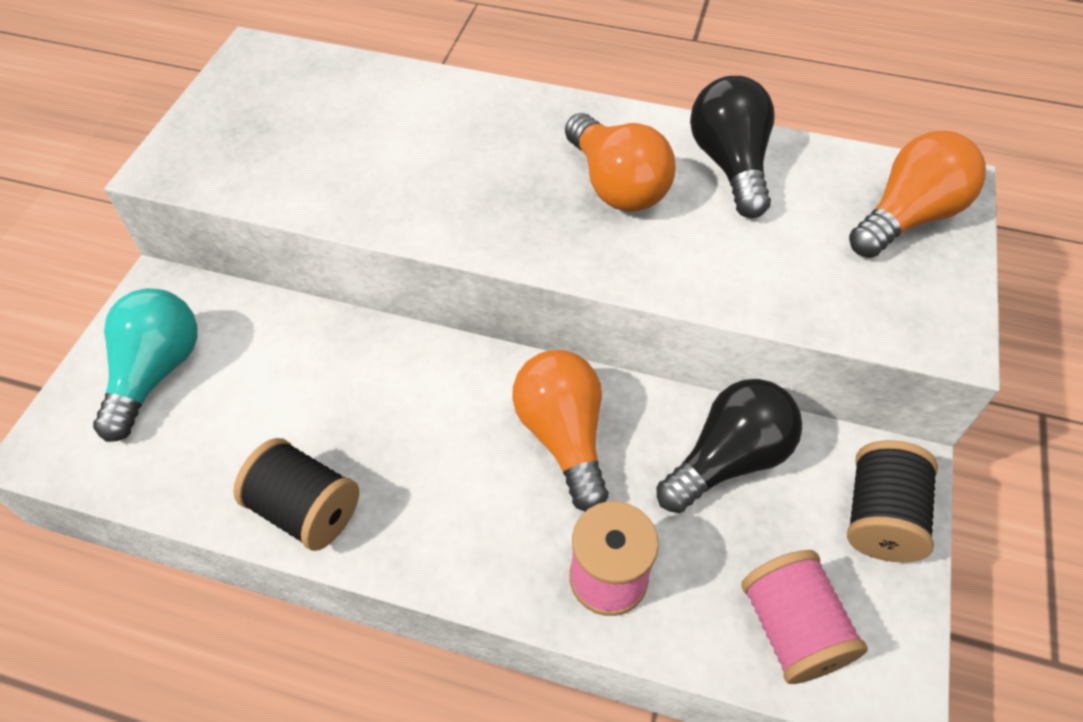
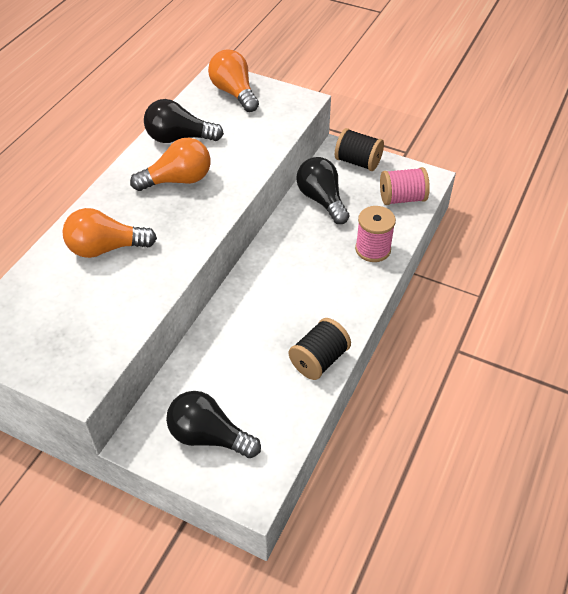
camera: 80 degrees left, 5 degrees down
(156, 373) = (209, 436): turquoise light bulb -> black light bulb
(563, 436) = (297, 254): orange light bulb -> orange light bulb (106, 248)

